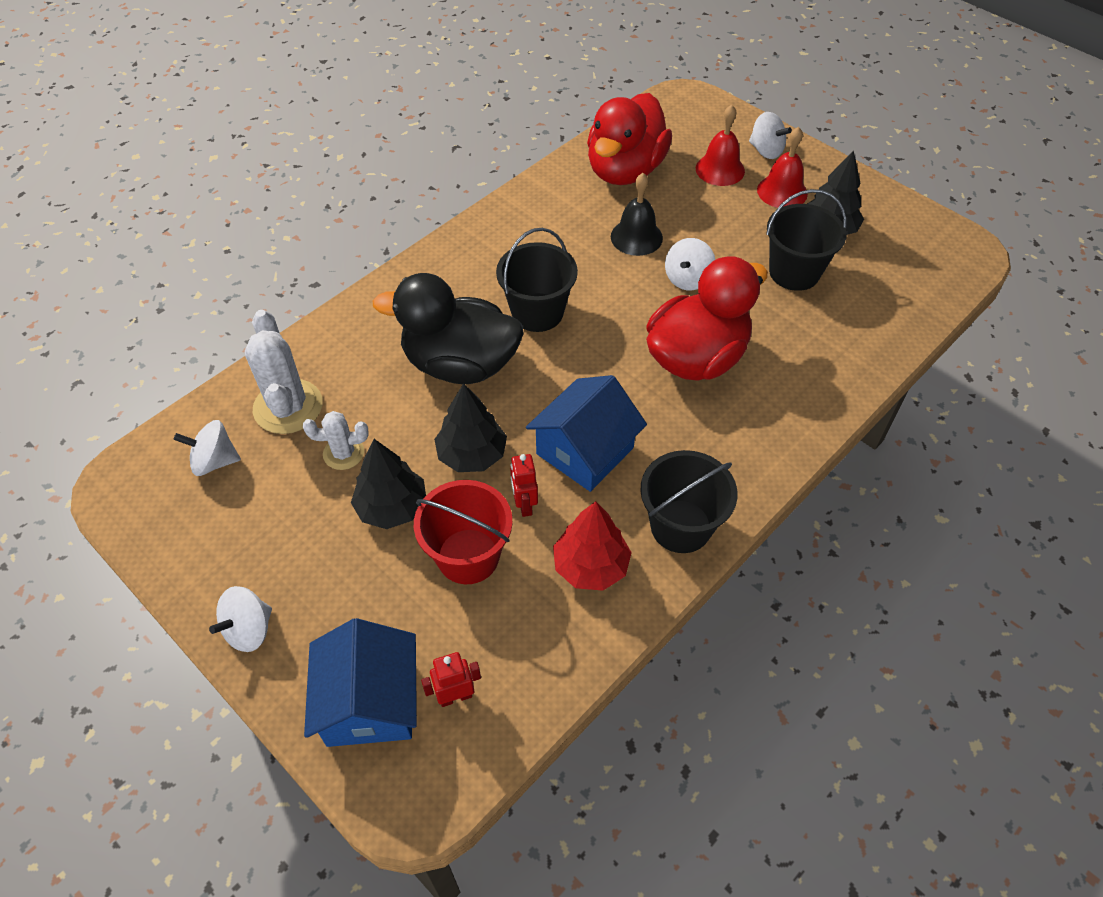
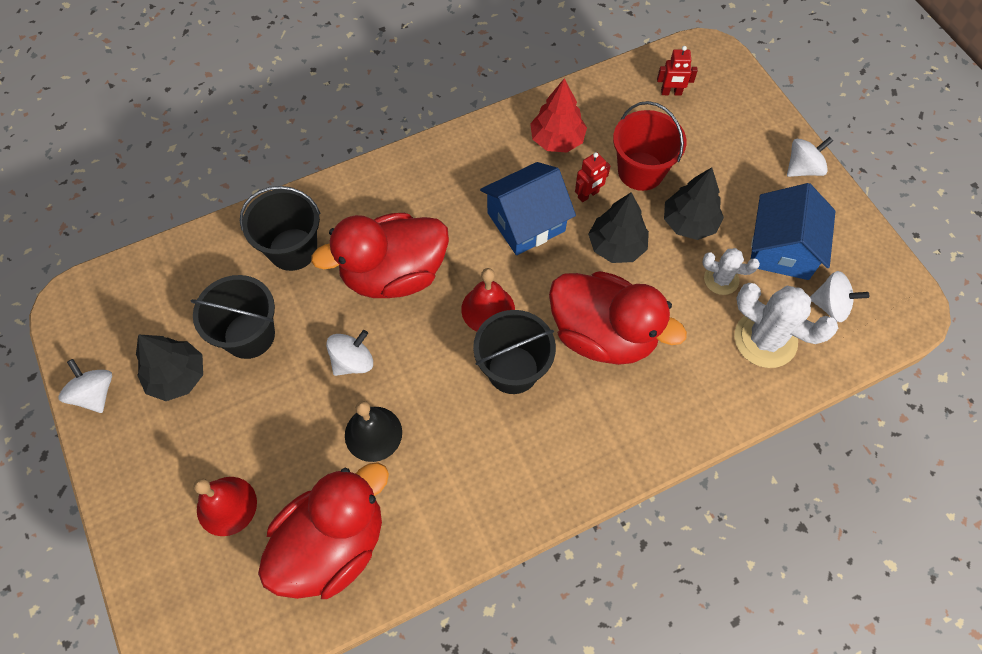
camera: 160 degrees left, 10 degrees up
(288, 407) = (765, 339): white cactus -> white cactus turned 60 degrees counterclockwise
(370, 702) = (725, 105): blue house -> blue house (782, 249)
(460, 364) = (603, 334): black duck -> red duck
(524, 504) = (588, 195): red robot -> red robot turned 45 degrees clockwise
(680, 526) = (482, 146): black bucket -> black bucket (293, 249)
(766, 151) = (155, 519): white spinning top -> white spinning top (95, 394)
(782, 191) = (184, 446): red bell -> red bell (488, 309)

